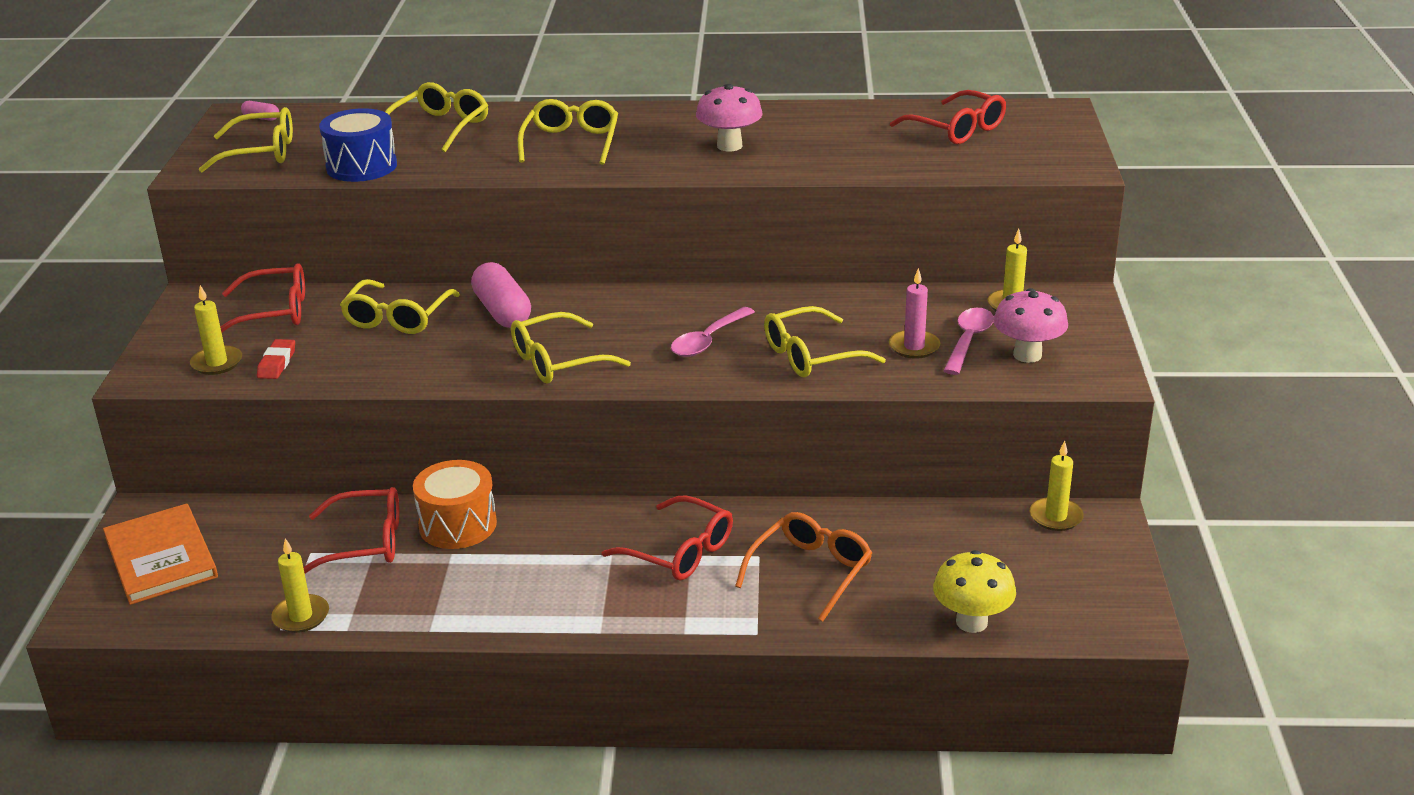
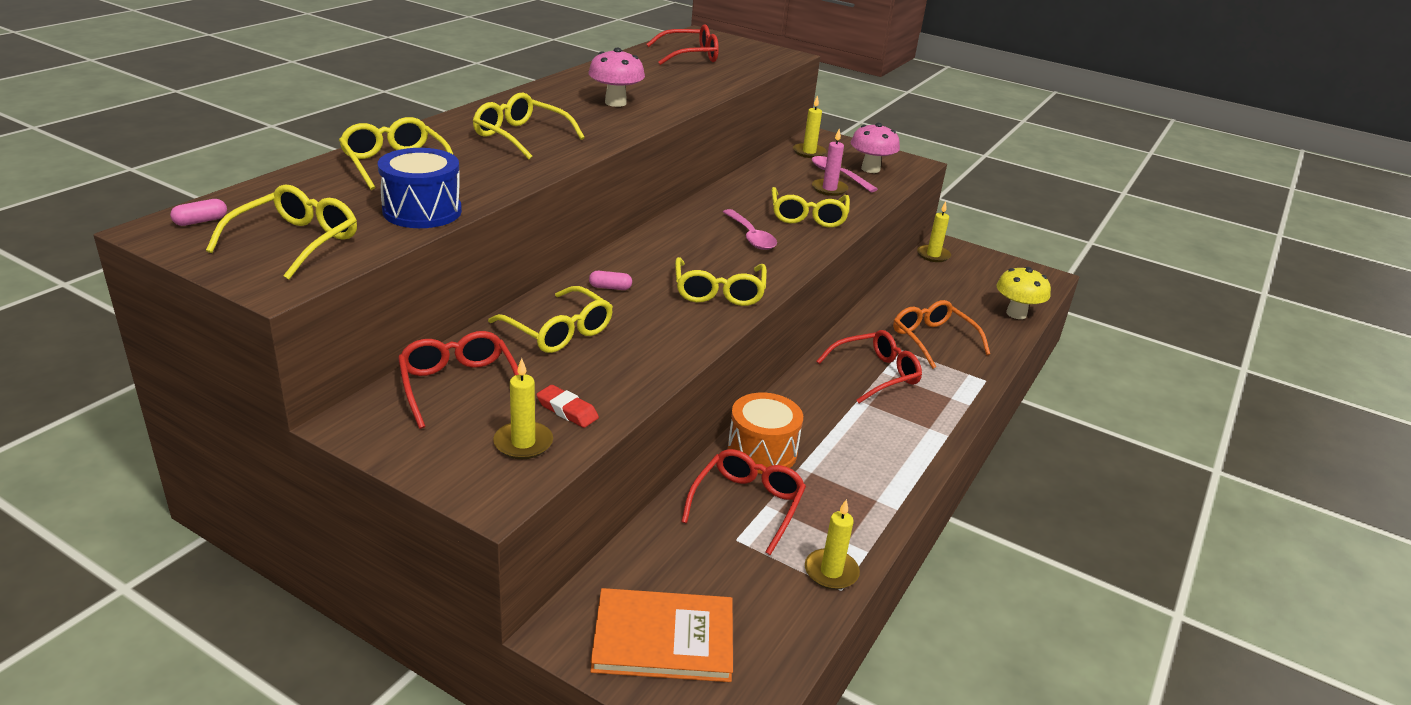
camera: 65 degrees left, 0 degrees up
(274, 312) = (459, 386): red glasses -> red glasses turned 45 degrees counterclockwise
(502, 311) = (610, 287): pink capsule -> pink capsule, size x0.46

